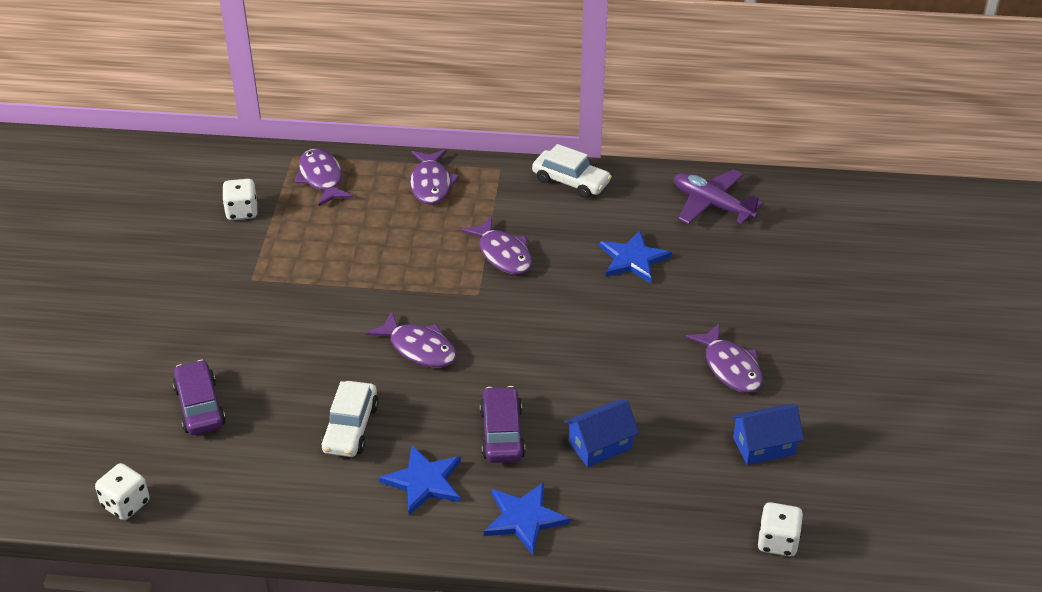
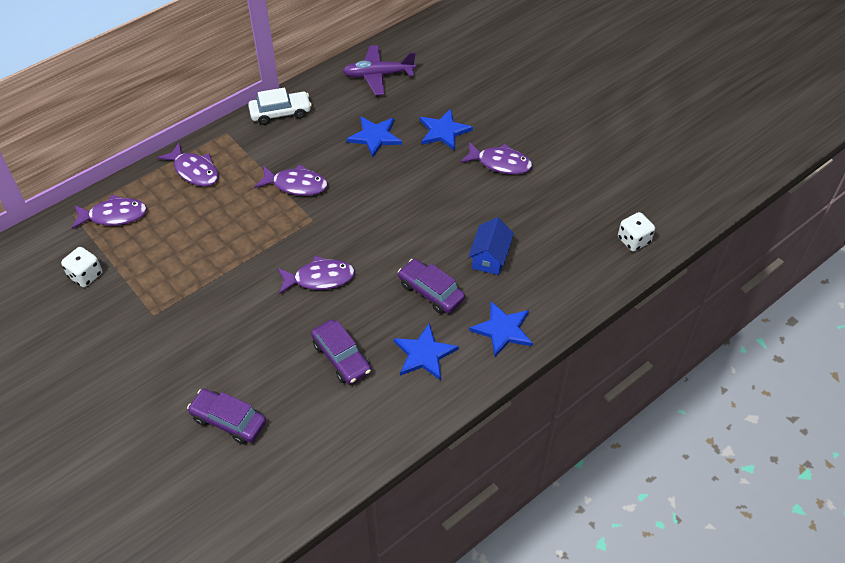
camera: 45 degrees left, 10 degrees up
(126, 504) = (263, 520): white dice -> none
(321, 178) = (114, 215): purple fish -> purple fish turned 150 degrees clockwise
(350, 428) = (341, 357): white car -> purple car
(710, 299) = (443, 131): none -> blue star
(764, 446) = (567, 194): blue house -> none

